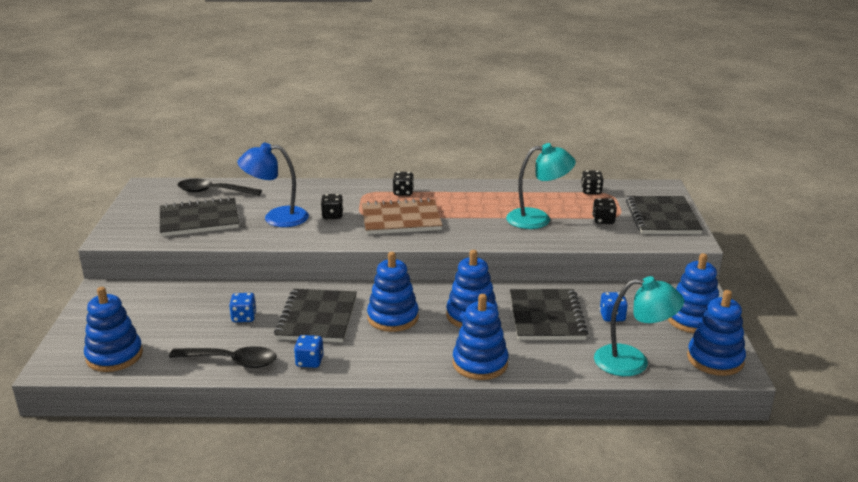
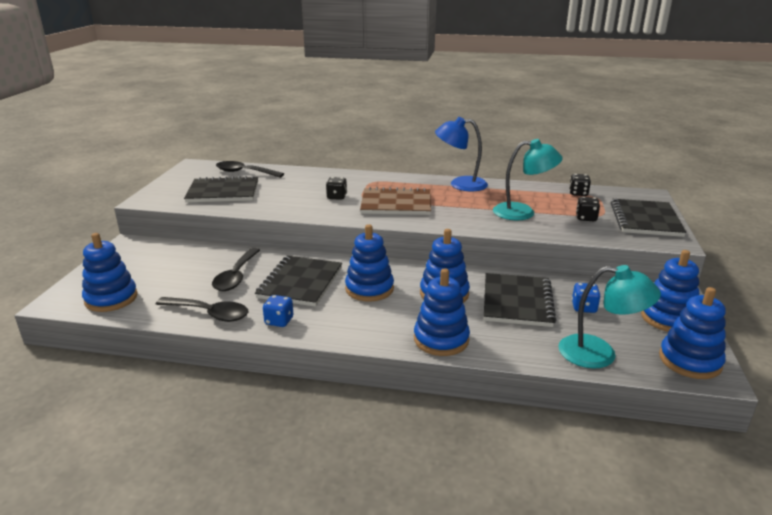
camera: 10 degrees right, 0 degrees up
(244, 317) = (236, 276): blue dice -> black spoon
(276, 218) = (288, 195): blue lamp -> blue lamp (460, 184)
(403, 192) = (405, 183): black dice -> none

